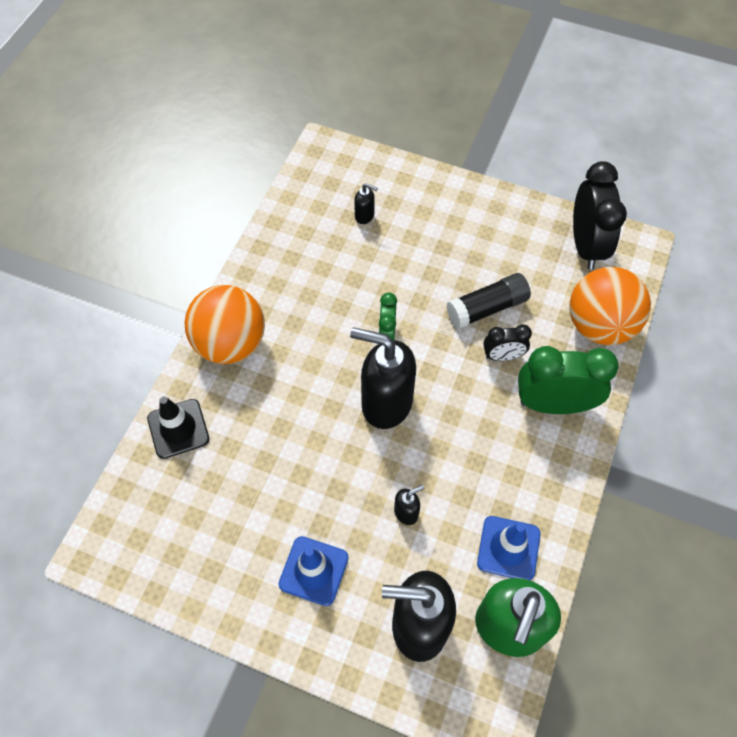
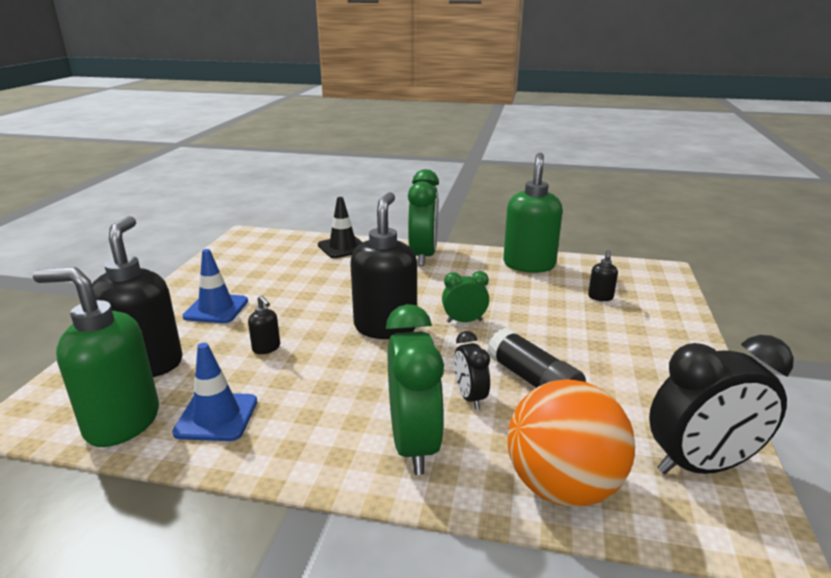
camera: 80 degrees right, 35 degrees down
(230, 344) = (423, 256): orange ball -> green clock
(281, 250) = (529, 265): none -> green soap dispenser

